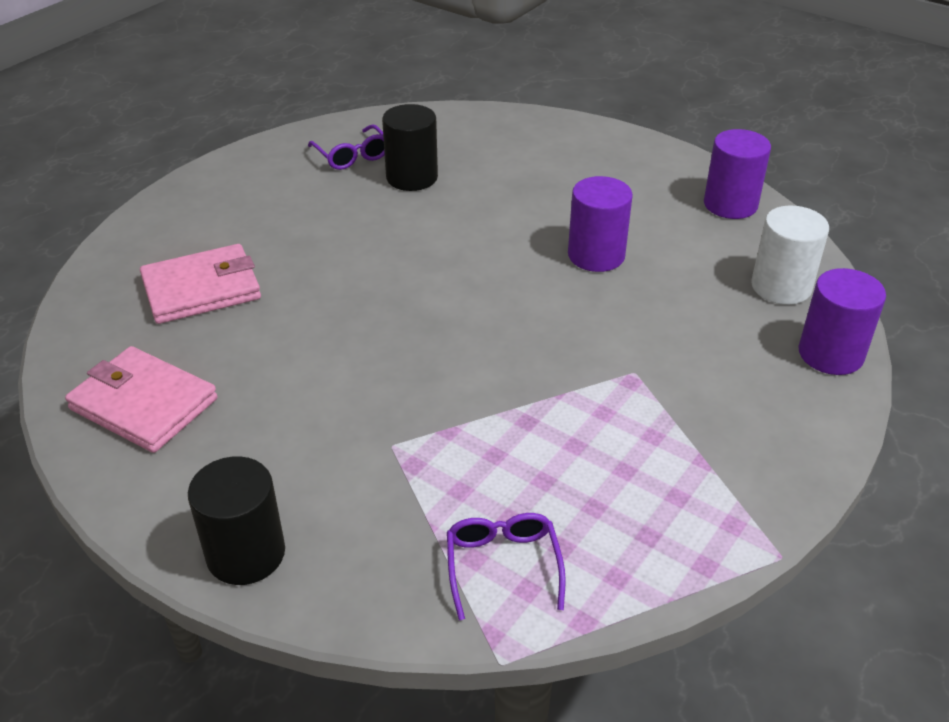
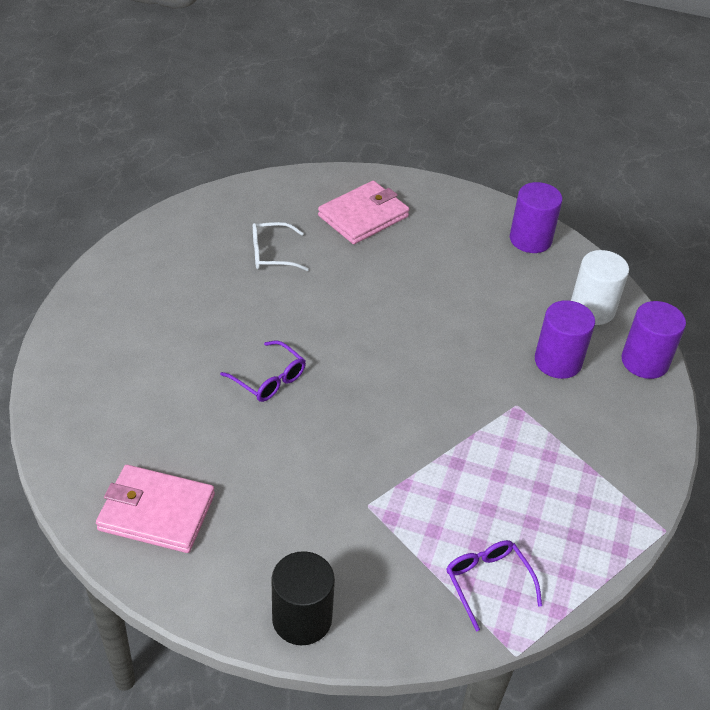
camera: 20 degrees left, 5 degrees up
(201, 289) = (148, 396): pink wallet -> pink wallet (363, 216)
(352, 156) = (211, 240): purple glasses -> purple glasses (269, 379)
(412, 177) = (272, 254): black cylinder -> white glasses
(596, 255) = (449, 305): purple cylinder -> purple cylinder (558, 361)

